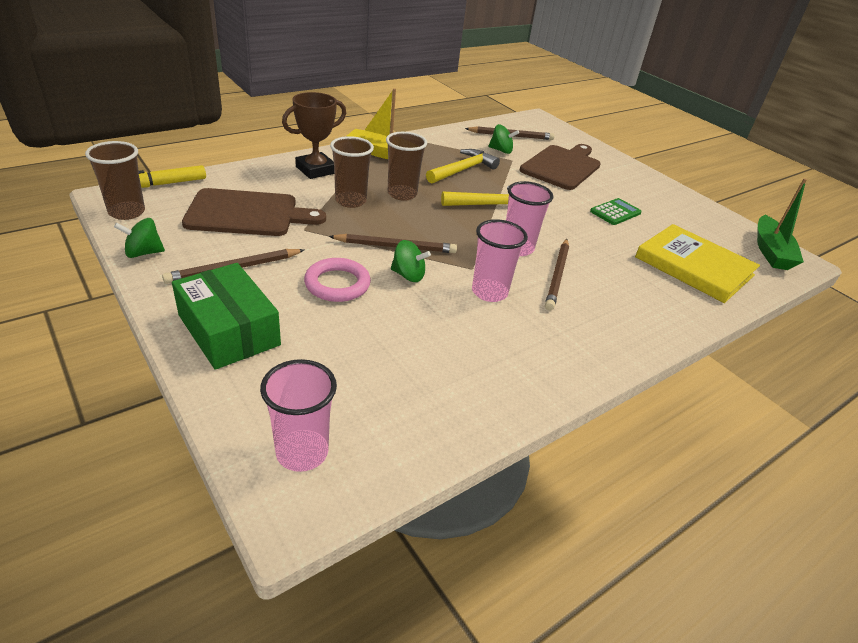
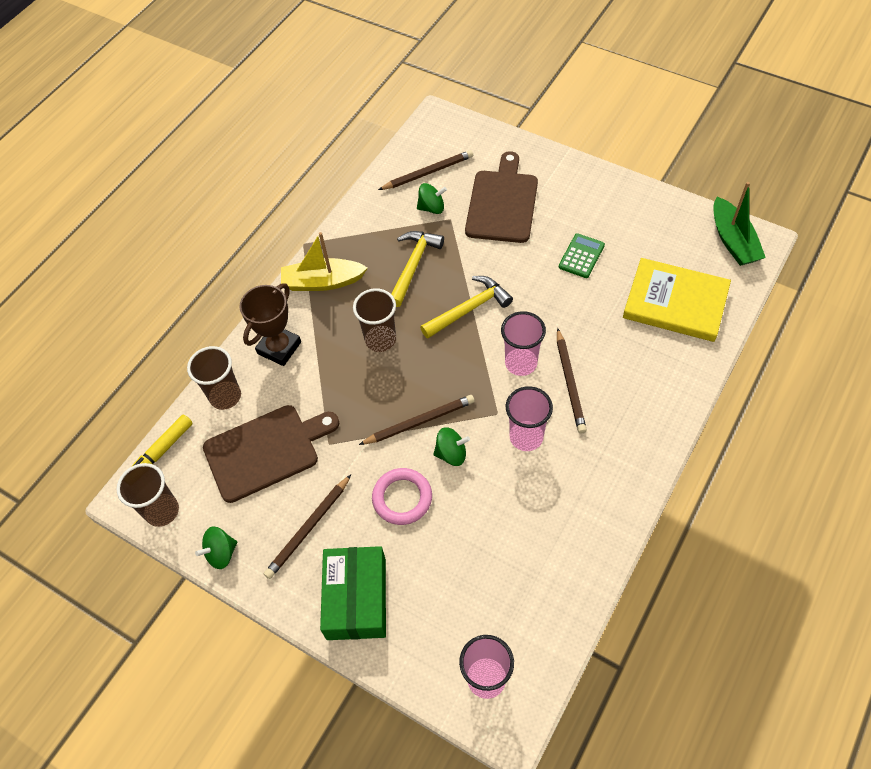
camera: 15 degrees left, 20 degrees up
(229, 330) = (356, 598): green box -> green box turned 60 degrees clockwise
(350, 201) = (342, 378): brown cup -> brown cup (225, 396)

